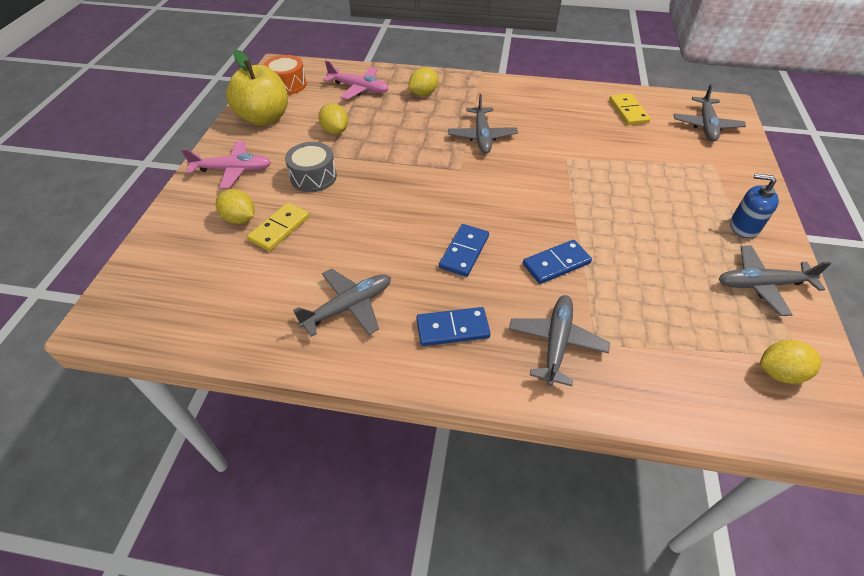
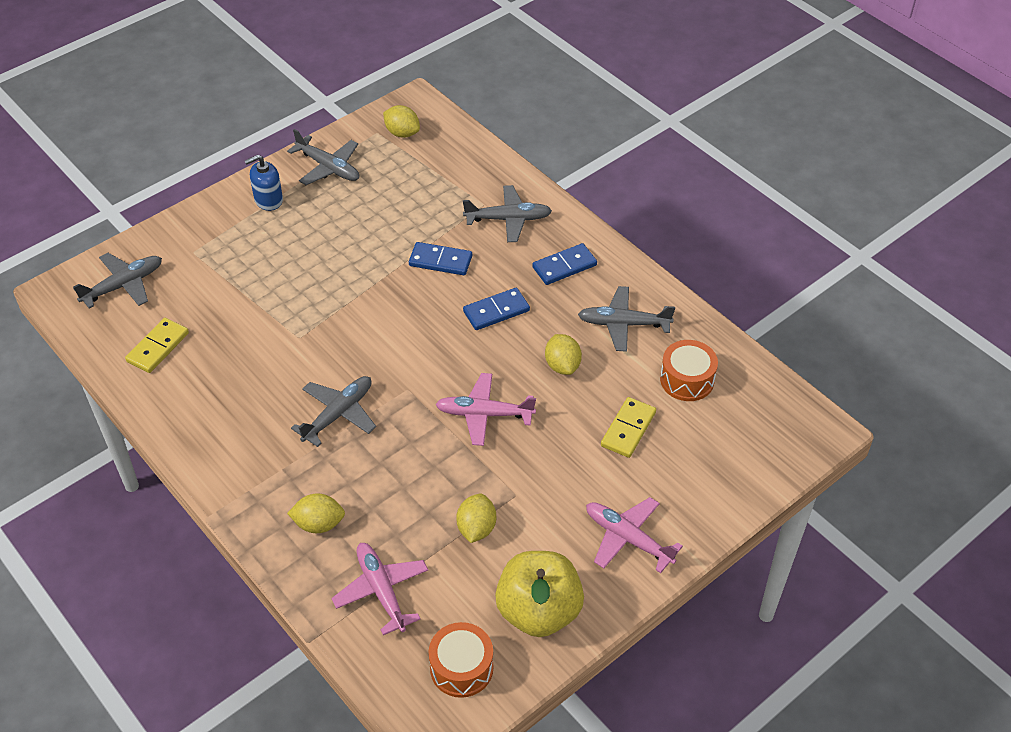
camera: 140 degrees left, 0 degrees up
(240, 219) = (657, 464): yellow lemon -> yellow lemon (562, 365)
(254, 292) = (687, 380): none -> orange drum
(279, 228) = (628, 429): yellow domino -> yellow domino turned 45 degrees counterclockwise
(313, 177) = (553, 472): grey drum -> none
(393, 183) = (484, 414): none -> pink plane
(452, 328) = (564, 266): blue domino -> blue domino turned 60 degrees counterclockwise
(556, 343) = (508, 219): grey plane -> grey plane turned 150 degrees counterclockwise
(744, 226) = (268, 200): blue soap dispenser -> blue soap dispenser turned 90 degrees clockwise

